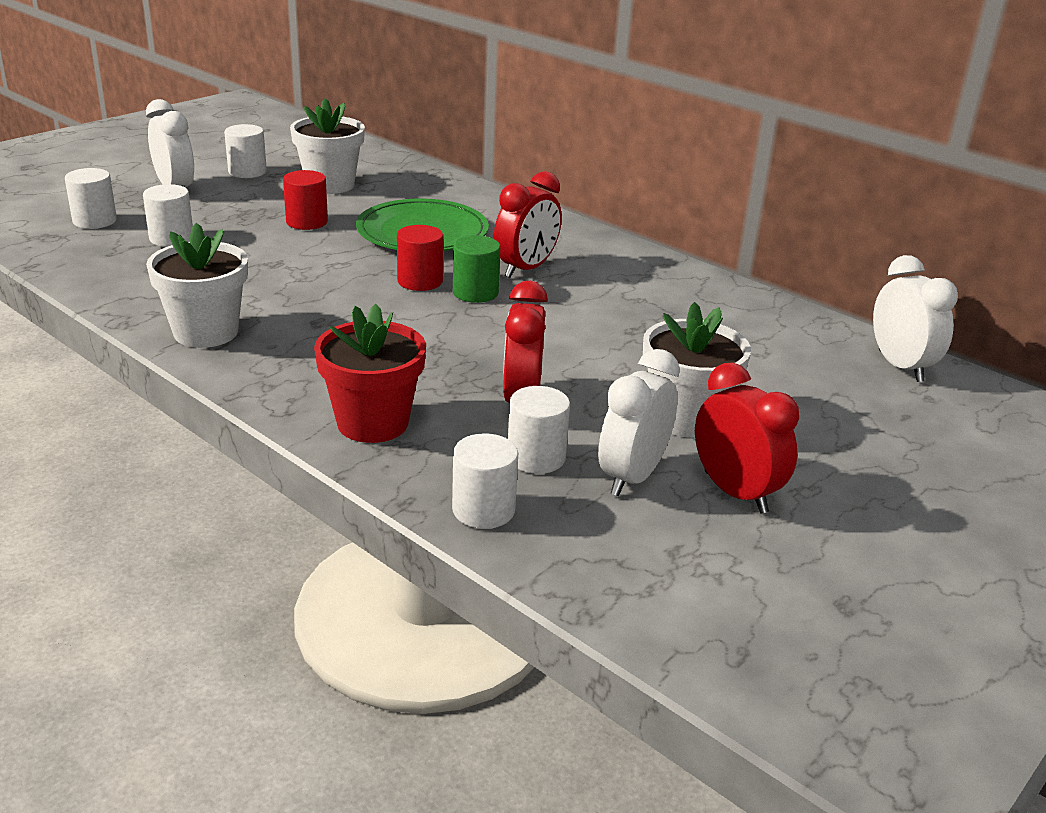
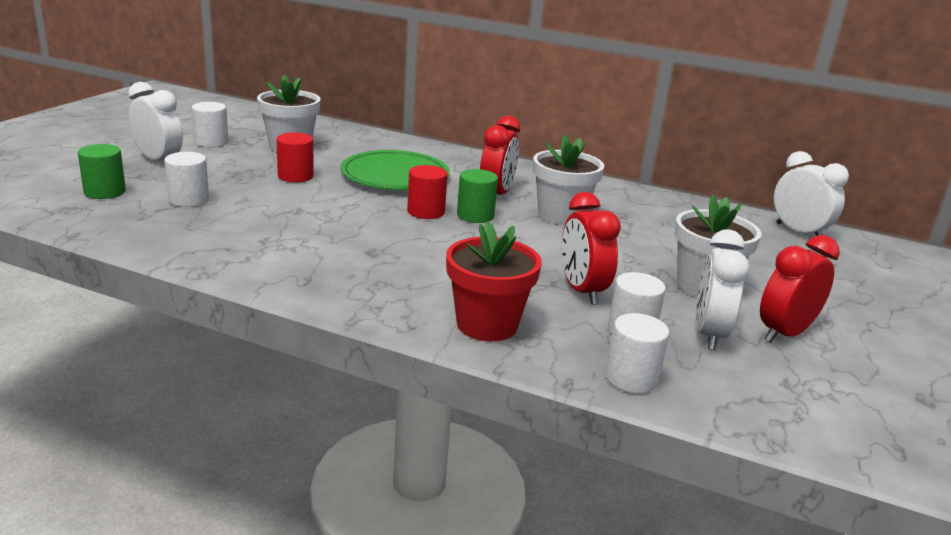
camera: 20 degrees left, 5 degrees down
(95, 221) = (105, 192): white cylinder -> green cylinder
(206, 332) = (285, 272): white flower pot -> white flower pot (561, 215)
(735, 492) = (784, 333): red clock -> red clock turned 75 degrees counterclockwise

